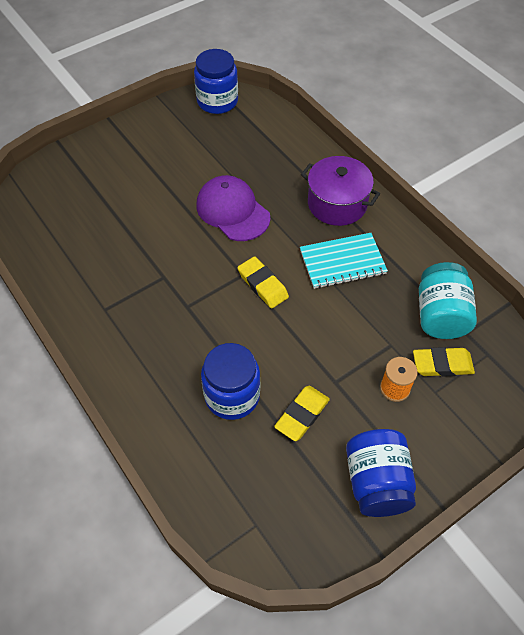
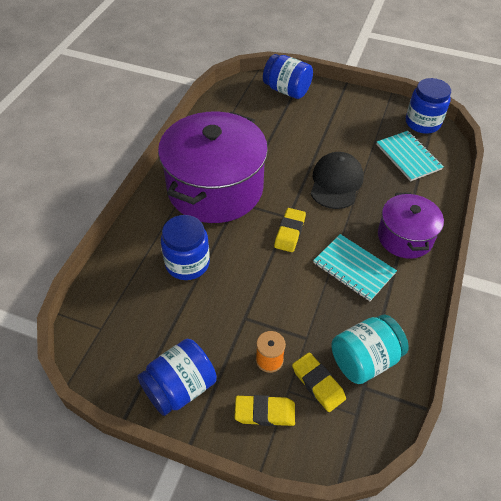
camera: 55 degrees right, 5 degrees down
(68, 170) = (286, 90): none -> blue jar
(151, 314) = (215, 188): none -> purple pot
(232, 211) = (336, 182): purple cap -> black cap
(249, 139) = (408, 157): none -> turquoise notebook
(302, 415) = (202, 311): yellow eraser -> yellow eraser (265, 412)

